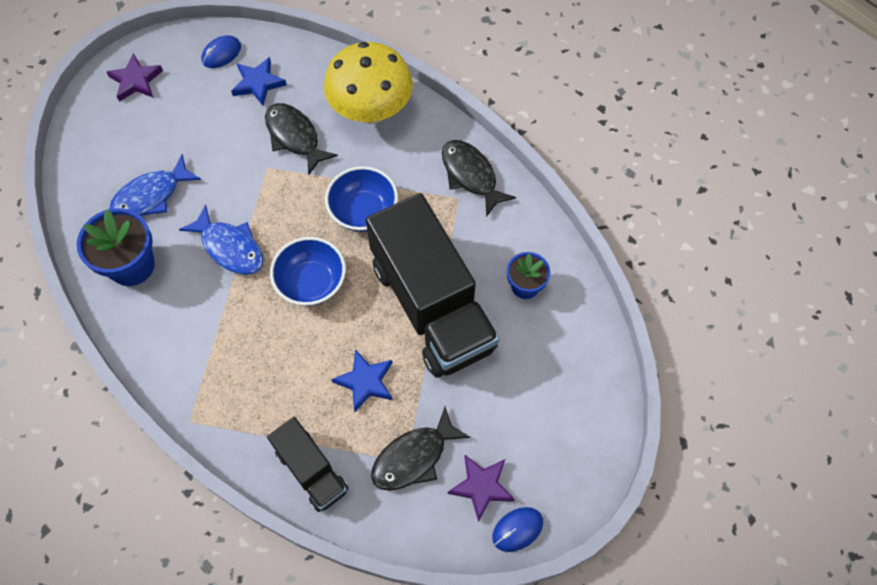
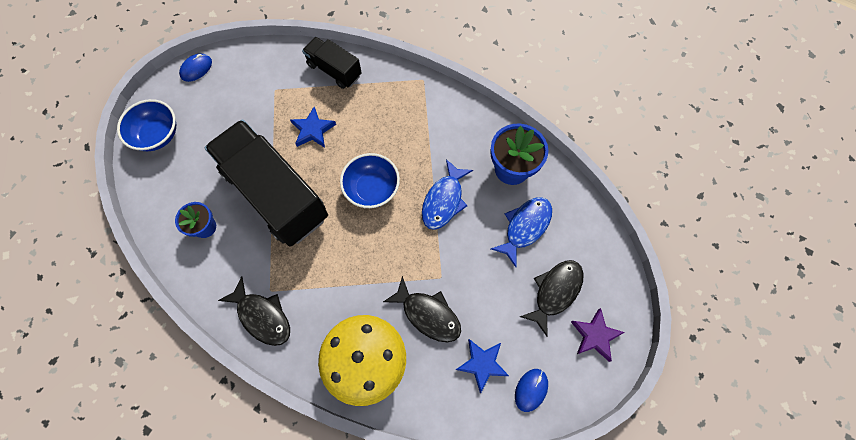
camera: 165 degrees right, 5 degrees up
(230, 247) = (444, 200): blue fish -> blue fish turned 90 degrees counterclockwise
(363, 211) = (347, 258): blue bowl -> blue bowl (157, 135)
(414, 457) = (269, 92): black fish -> black fish (555, 292)
(481, 486) = (222, 86): purple star -> none

